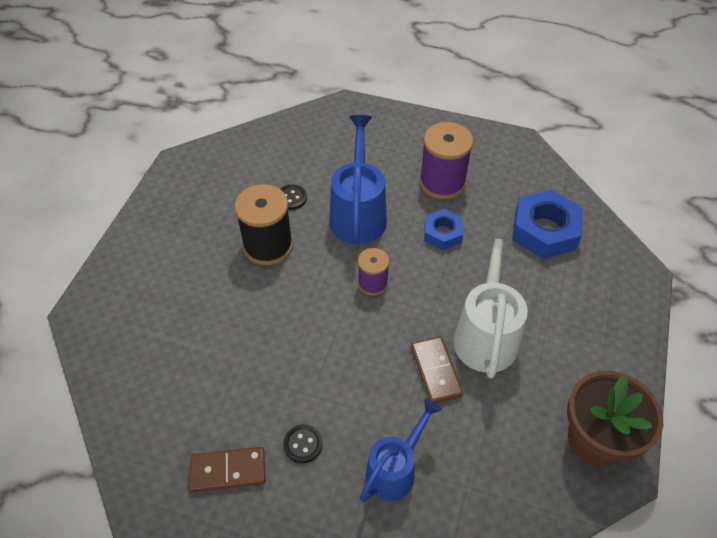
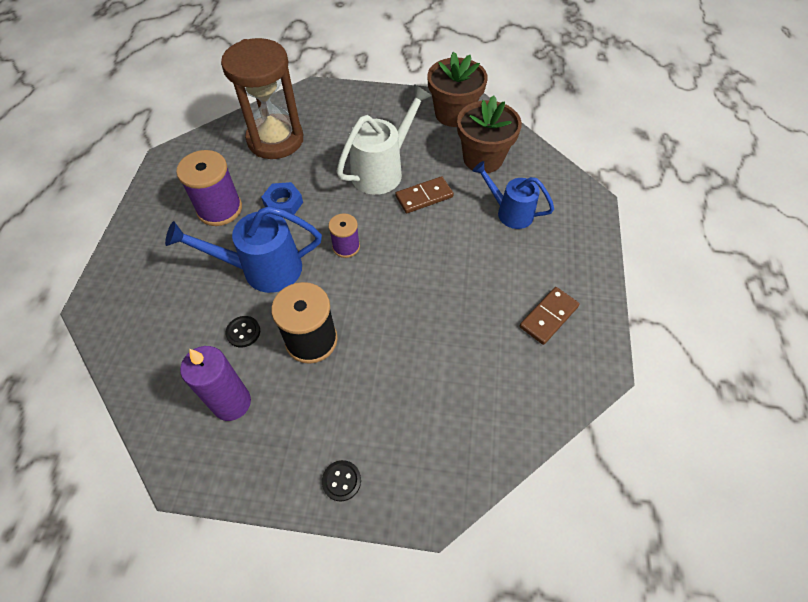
camera: 100 degrees left, 5 degrees up
(226, 190) = (232, 403): none -> purple candle
(228, 471) = (548, 317): brown domino -> brown domino turned 60 degrees clockwise
(303, 444) = (510, 270): black button -> black button (341, 481)
(486, 333) = (383, 170): white watering can -> white watering can turned 135 degrees clockwise
(499, 459) = (483, 158): none -> brown flower pot
(544, 230) = (275, 140): blue nut -> brown hourglass

